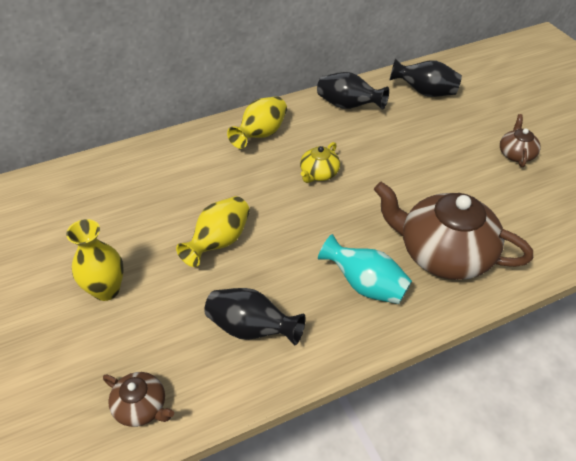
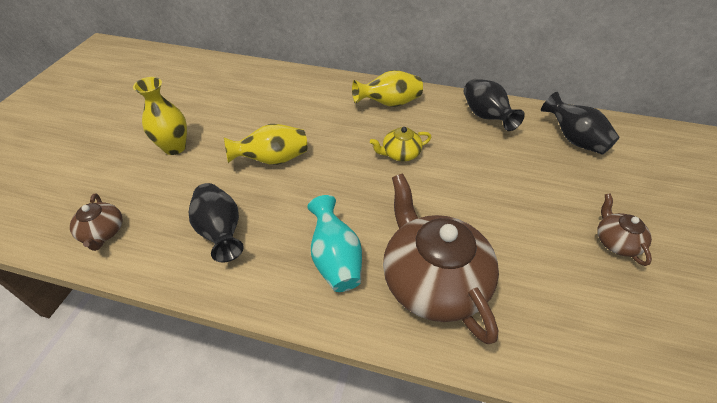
camera: 40 degrees right, 0 degrees up
(516, 154) = (616, 241): brown teapot -> brown teapot turned 60 degrees counterclockwise

